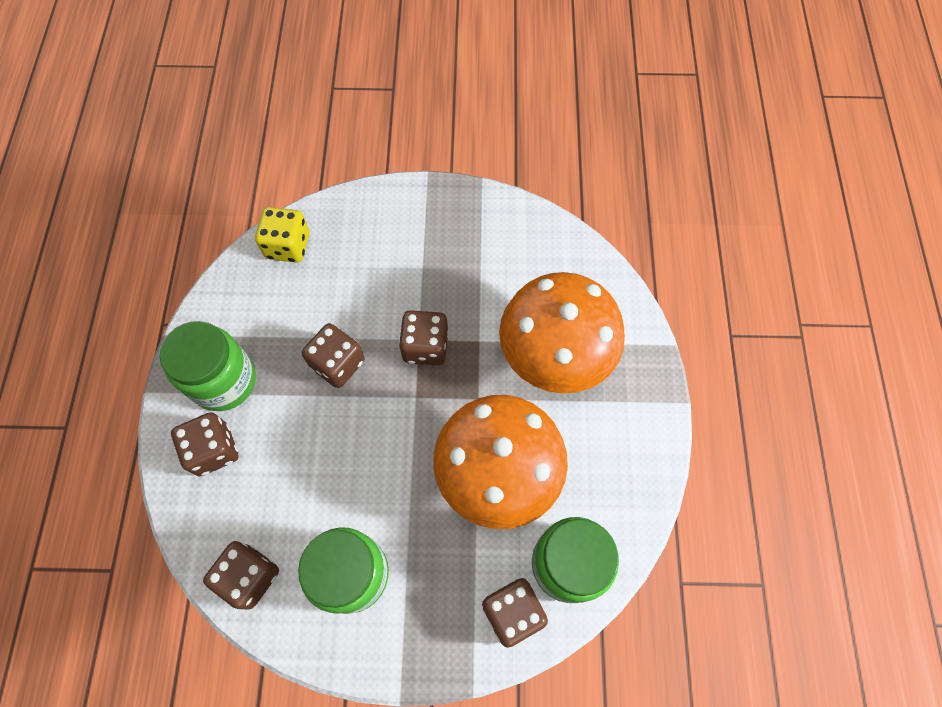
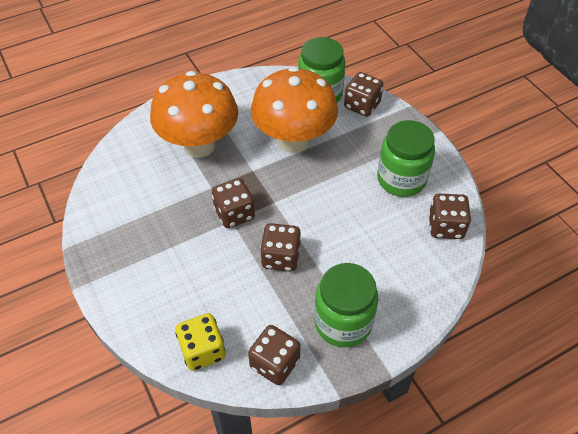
camera: 120 degrees left, 15 degrees down
(214, 450) = (393, 296): brown dice -> brown dice (274, 363)

